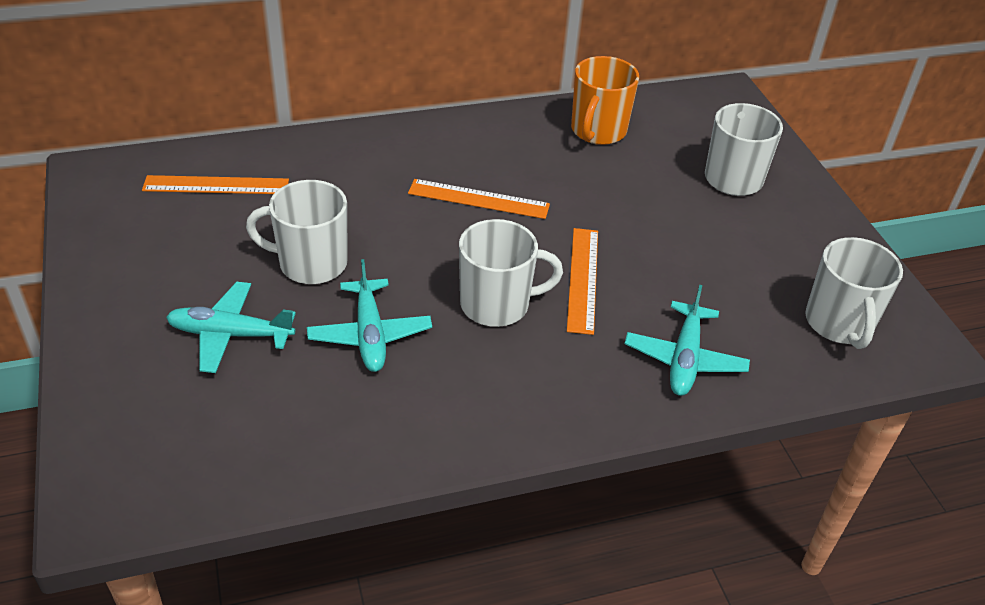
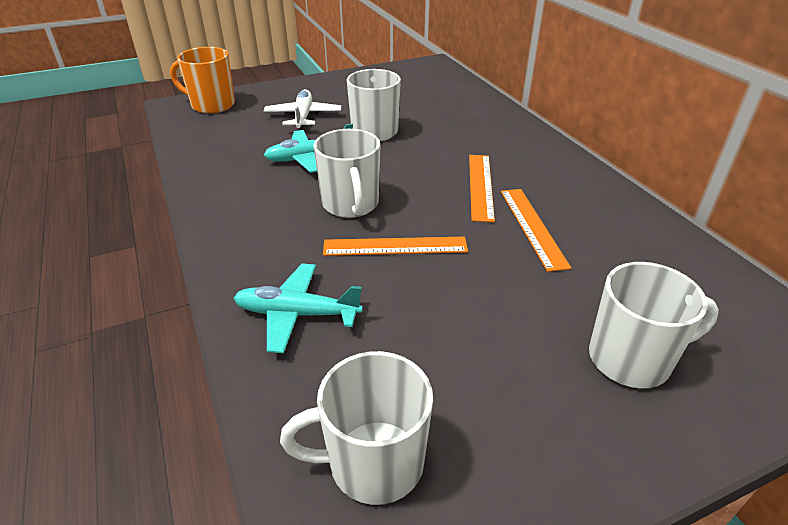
camera: 85 degrees right, 5 degrees down
(216, 185) = (439, 94): orange ruler -> orange ruler (532, 227)
(230, 334) = (303, 116): turquoise plane -> white plane
(598, 131) = (638, 246): orange mug -> orange mug (211, 105)

